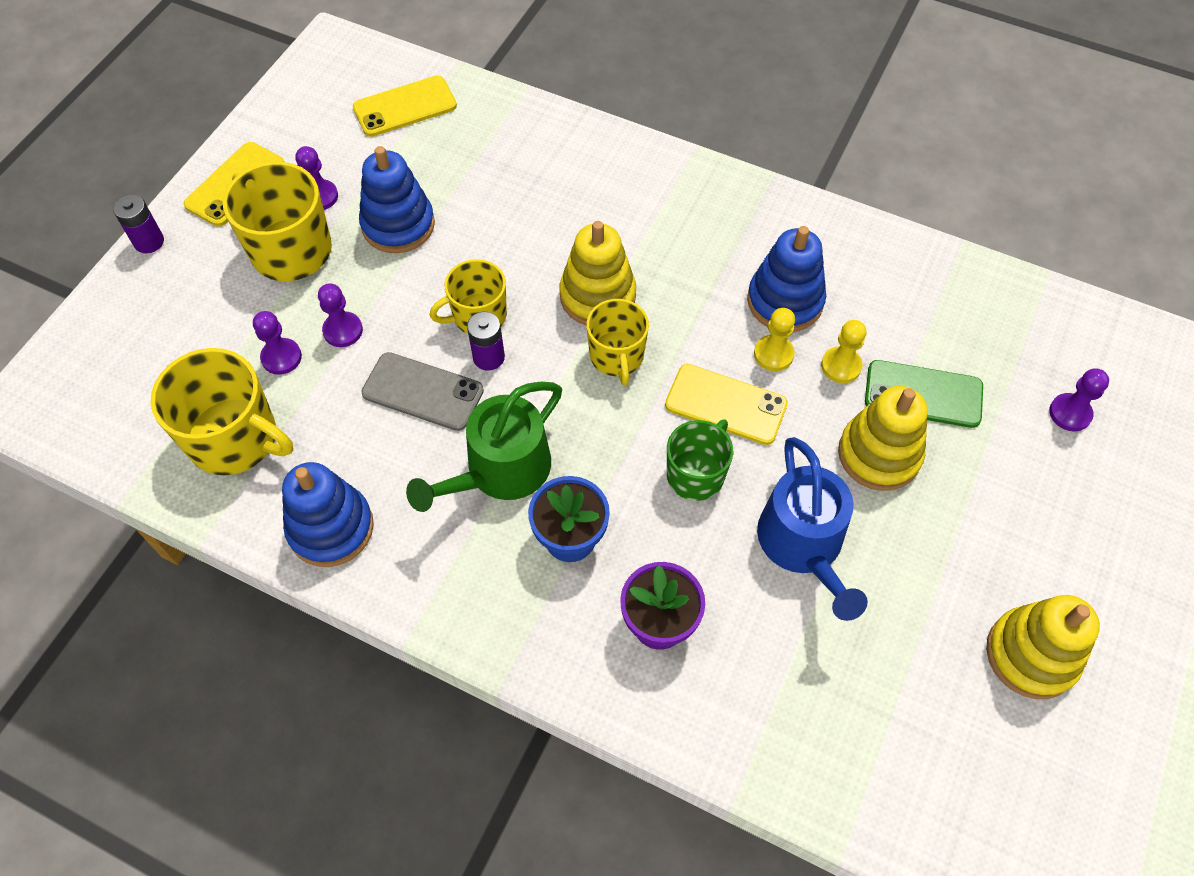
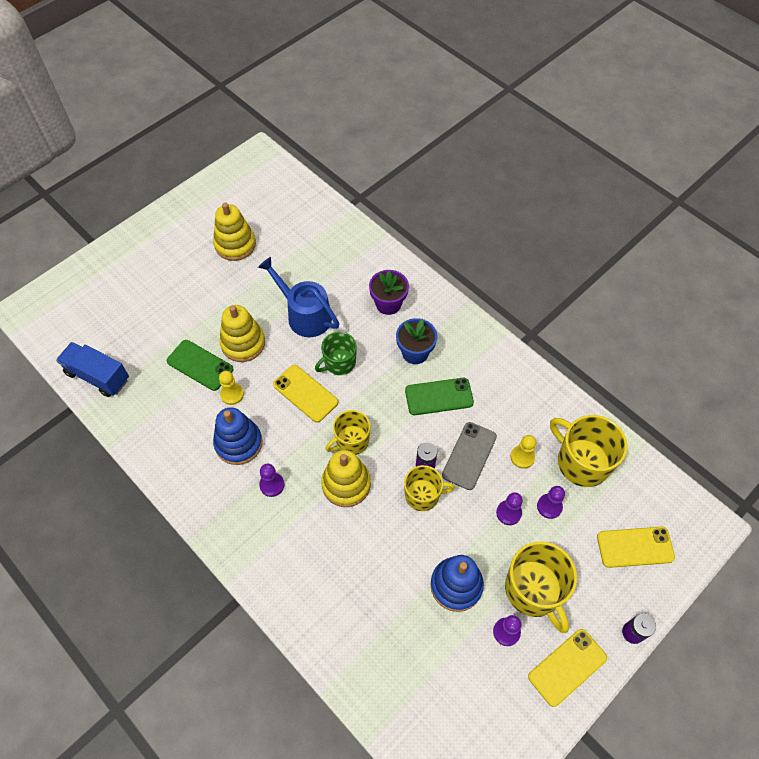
camera: 160 degrees left, 0 degrees up
(331, 528) = (535, 395): blue stacking toy -> none
(405, 107) = (424, 704): yellow phone -> yellow phone (635, 547)
(423, 392) = (469, 456): grey phone -> grey phone turned 75 degrees clockwise
(501, 471) = (439, 396): green watering can -> green phone
(617, 356) = (351, 441): yellow mug -> yellow mug turned 135 degrees counterclockwise
(773, 354) = (264, 413): yellow pawn -> yellow pawn (522, 457)
(803, 545) = (305, 315): blue watering can -> blue watering can turned 60 degrees counterclockwise
(1065, 327) = (98, 376): none -> blue truck
(1070, 413) = (135, 332): purple pawn -> purple pawn (272, 485)

